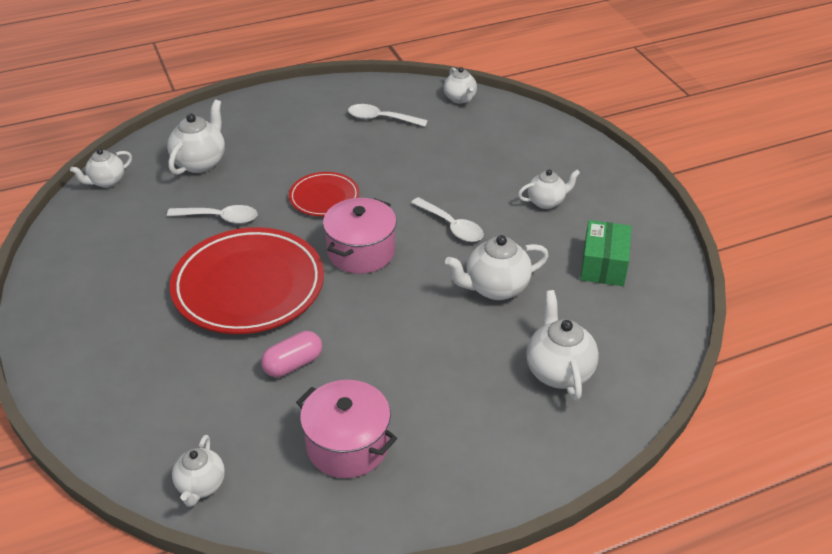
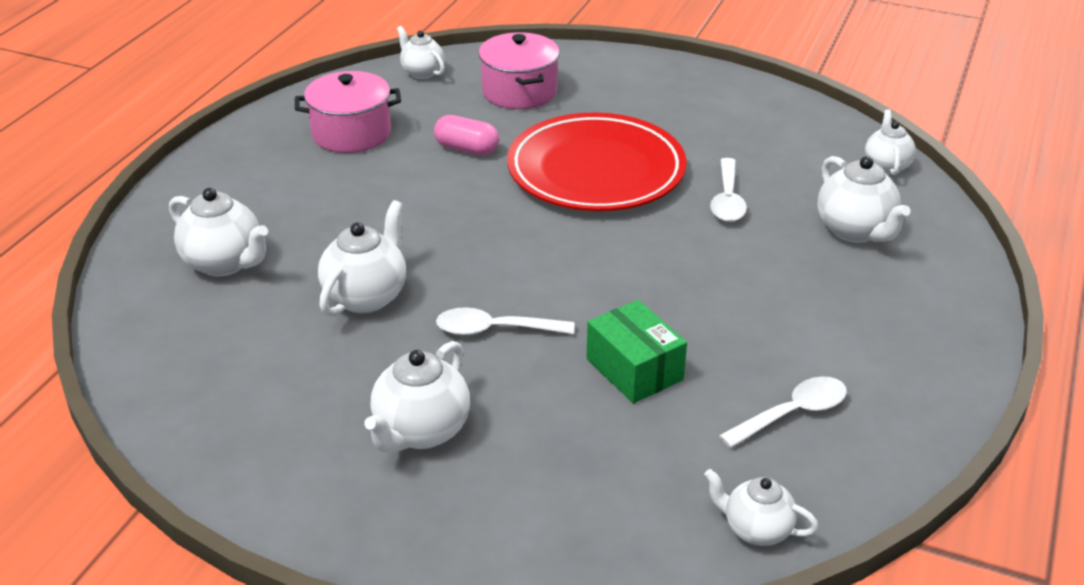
camera: 135 degrees right, 5 degrees down
(219, 218) = (727, 199): white spoon -> white spoon turned 45 degrees counterclockwise
(293, 364) = (466, 149): pink capsule -> pink capsule turned 75 degrees counterclockwise
(324, 197) = (673, 276): red plate -> none
(361, 252) = (547, 250): pink pot -> pink pot (519, 92)
(546, 202) = (421, 432): white teapot -> white teapot, size x1.53
(603, 265) = (268, 391): green box -> green box (634, 369)

